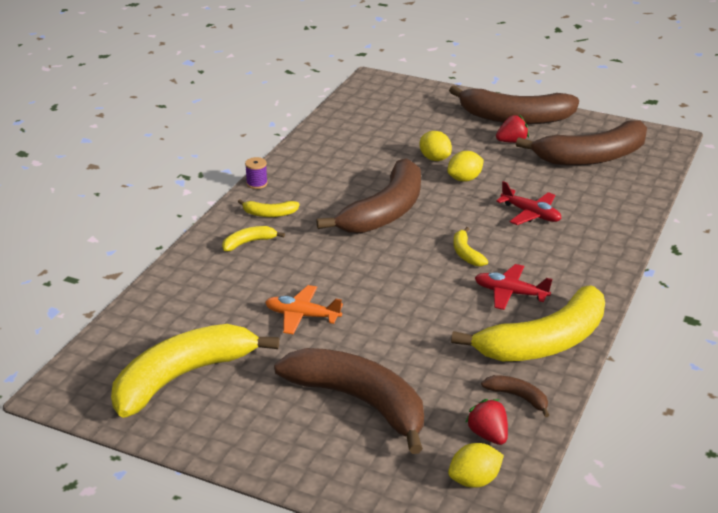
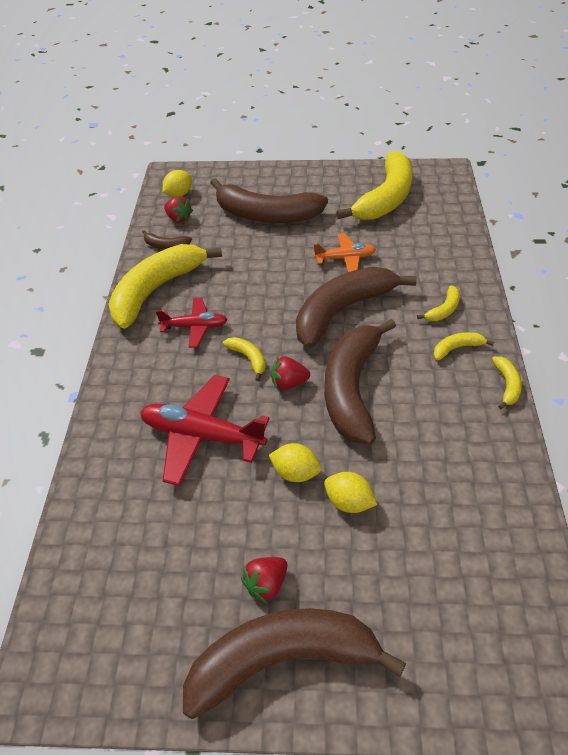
camera: 160 degrees right, 15 degrees up
(257, 183) = (507, 385): purple spool -> yellow banana
(438, 228) = (289, 383): none -> red strawberry
(464, 179) = (295, 473): yellow lemon -> yellow lemon turned 75 degrees clockwise
(530, 214) = (202, 436): red plane -> red plane, size x1.69
(592, 157) = (147, 585): brown banana -> brown banana (342, 311)

